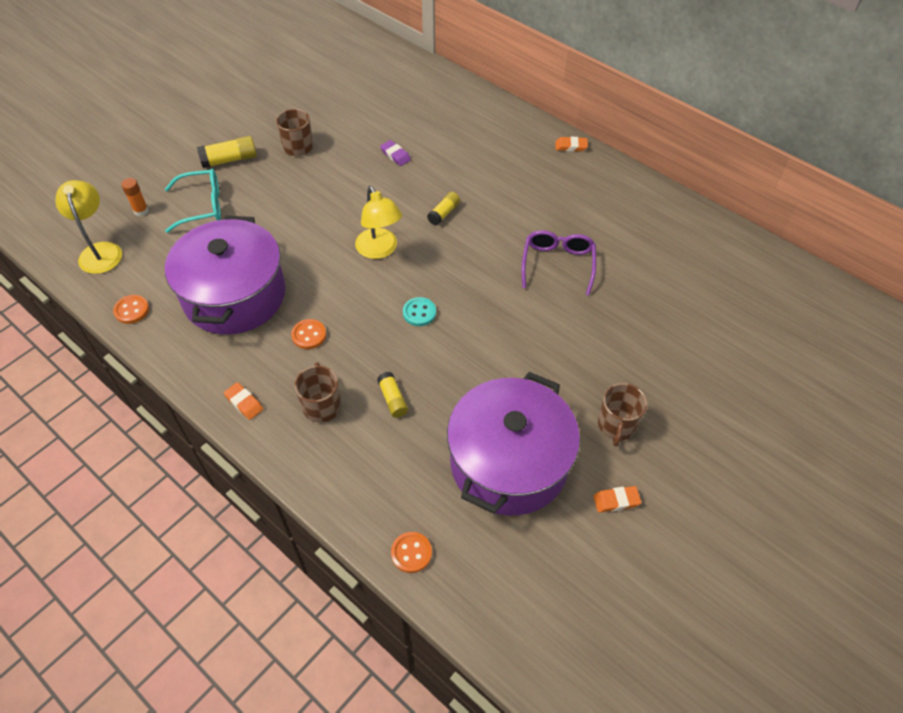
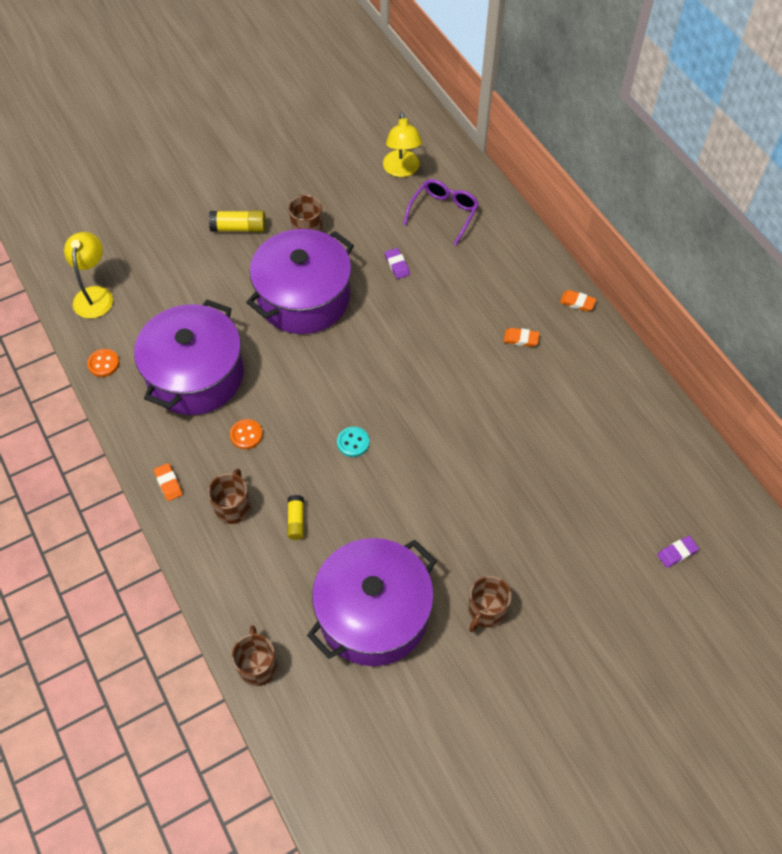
camera: 20 degrees right, 5 degrees up
(141, 211) = (142, 262): orange glue stick -> none
(202, 206) = (198, 272): turquoise glasses -> none
(317, 202) = (304, 297): none -> purple pot
(379, 250) = (342, 366): yellow lamp -> yellow lamp (402, 170)
(411, 553) = (257, 666): orange button -> brown mug
(444, 213) = (418, 344): yellow glue stick -> none
(557, 264) = (505, 431): purple glasses -> purple glasses (444, 213)
(616, 501) = (453, 681): orange eraser -> orange eraser (521, 339)
(760, 322) = (677, 553): none -> purple eraser

